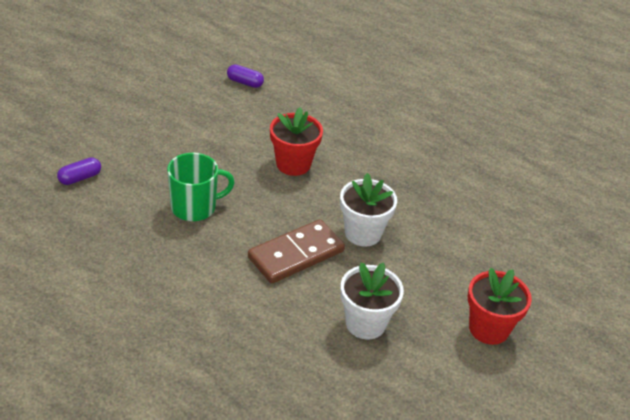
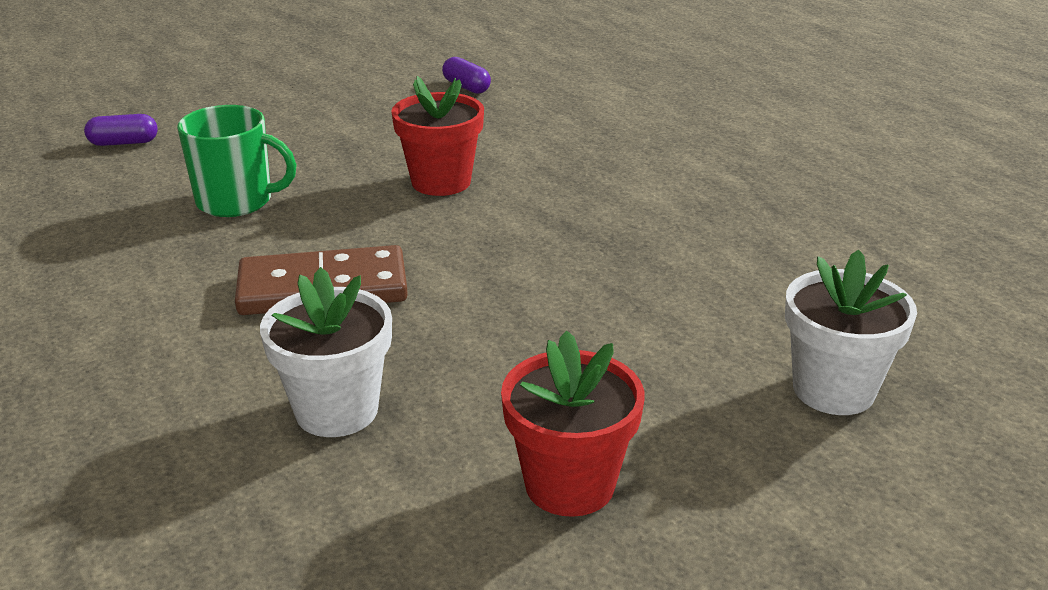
camera: 30 degrees right, 10 degrees down
(363, 233) = (465, 286): white flower pot -> white flower pot (833, 390)

